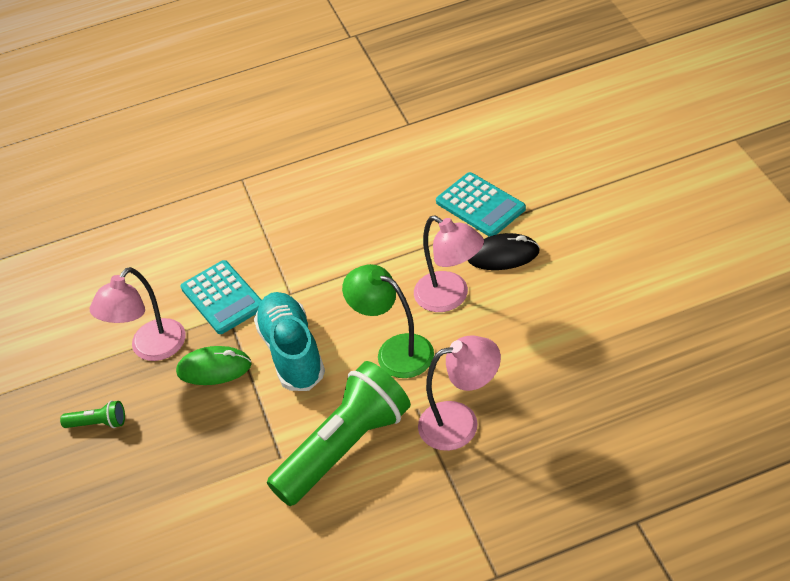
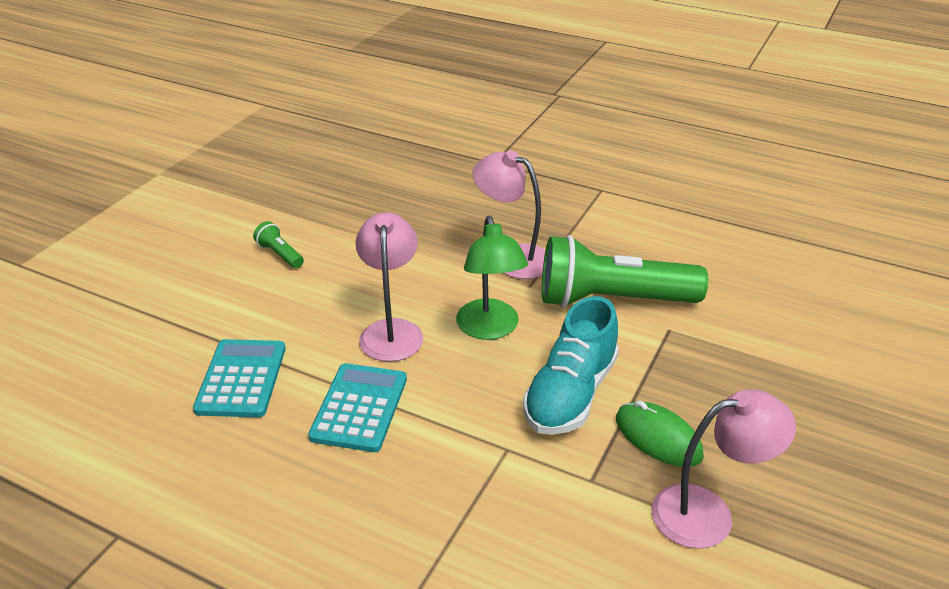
camera: 140 degrees left, 10 degrees down
(98, 423) = (826, 479): green flashlight -> green flashlight (280, 254)
(222, 298) = (577, 504): turquoise calculator -> turquoise calculator (359, 408)
(503, 255) = (304, 326): black mouse -> none

